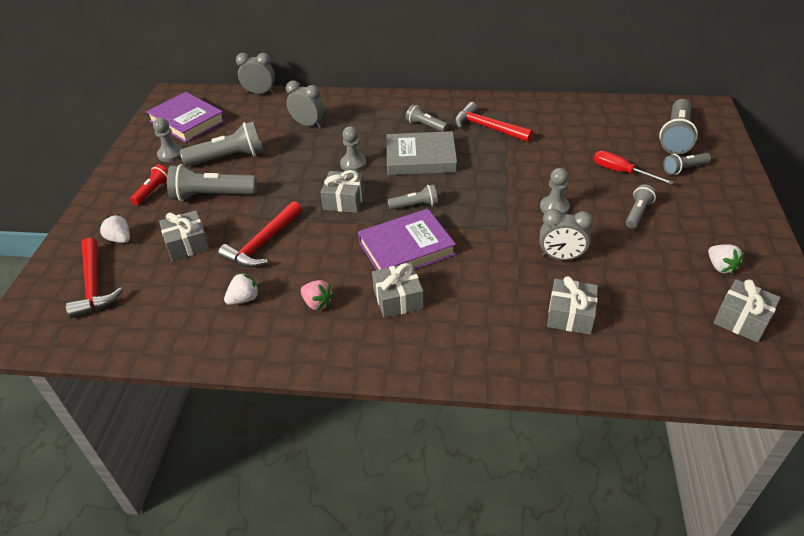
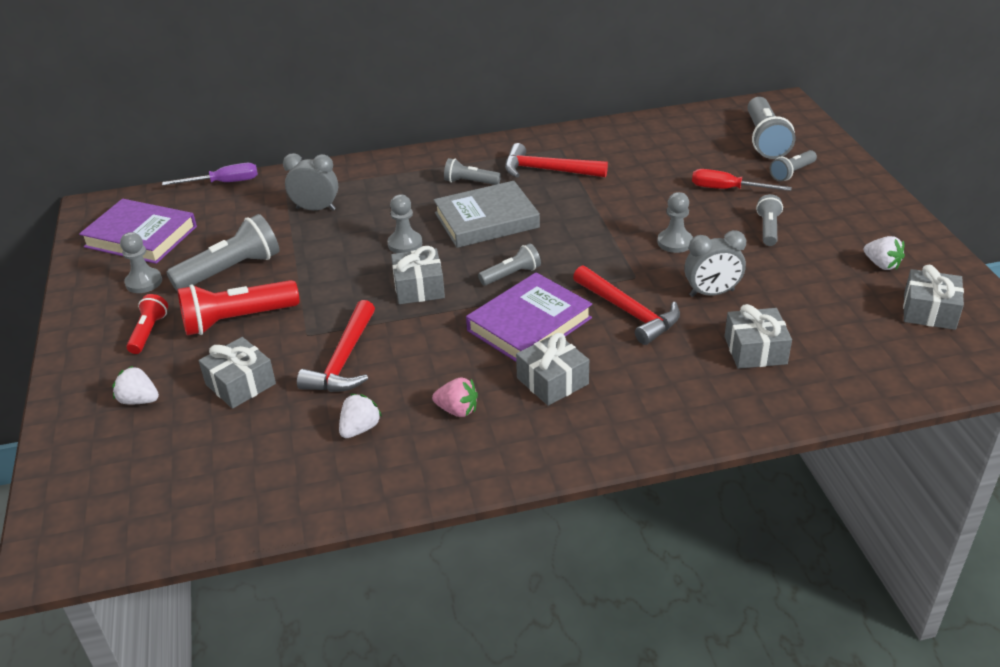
camera: 20 degrees left, 5 degrees down
(94, 285) = (139, 464): red hammer -> red hammer (628, 312)
(212, 196) = (237, 320): grey flashlight -> red flashlight
(260, 93) = (224, 183): grey clock -> purple screwdriver

